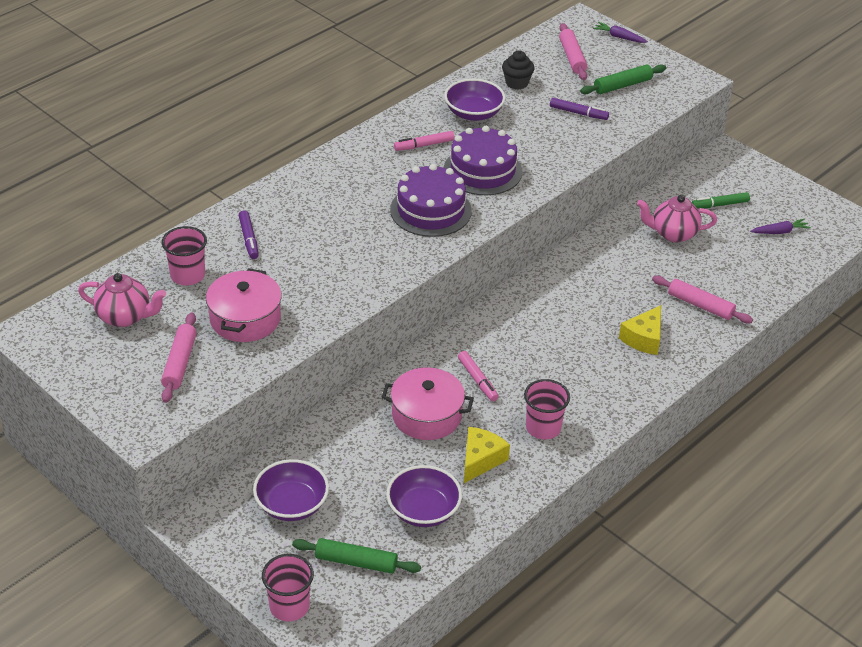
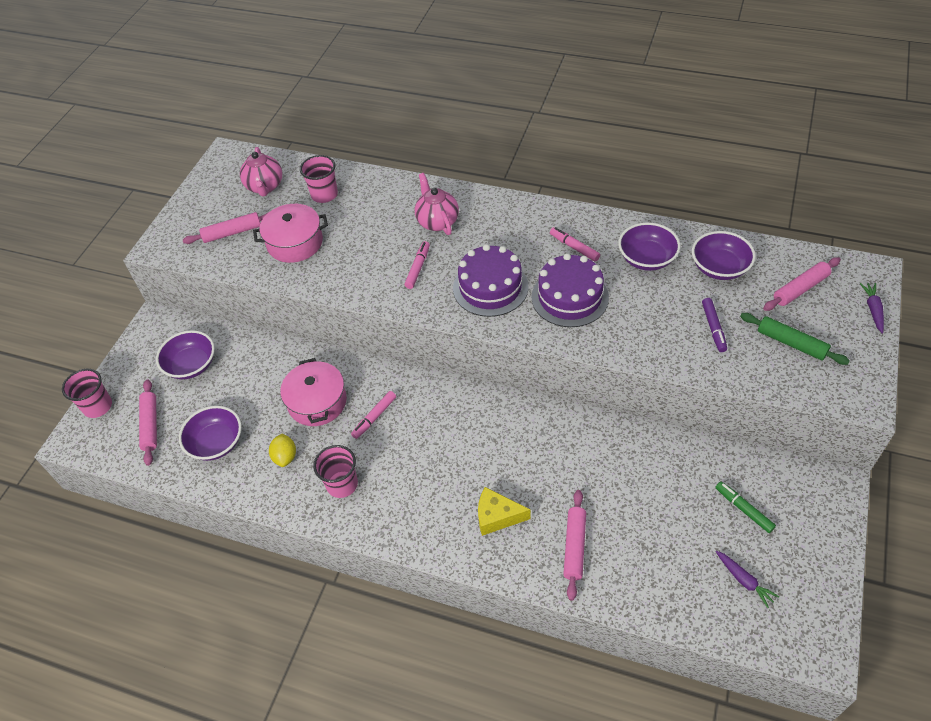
camera: 70 degrees right, 10 degrees up
(249, 239) = (384, 205): purple marker -> none
(356, 562) = (150, 425): green rolling pin -> pink rolling pin
(364, 246) = (418, 268): none -> pink marker
(481, 460) = (285, 457): yellow cheese -> yellow lemon
(516, 83) = (719, 267): black cupcake -> purple bowl
(673, 234) = (665, 485): pink teapot -> pink teapot (437, 221)

